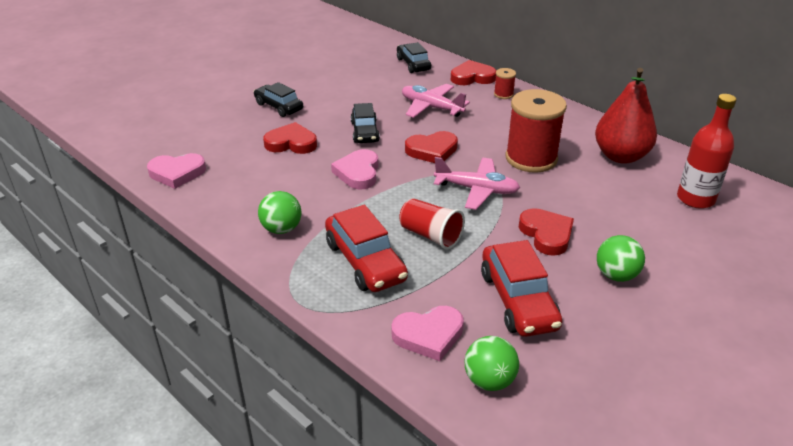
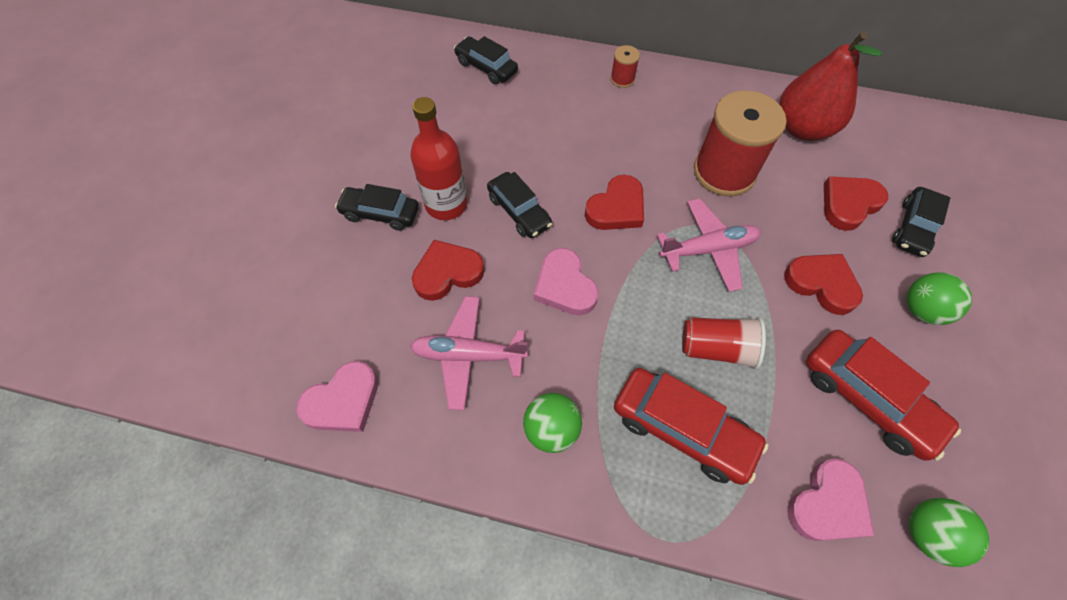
camera: 30 degrees left, 25 degrees up
(431, 107) = (562, 135): pink plane -> pink plane (468, 355)
(472, 77) = (568, 63): red heart -> red heart (849, 204)
(658, 233) = (913, 228): none -> black car
(695, 199) = (908, 161): red bottle -> red bottle (446, 204)

